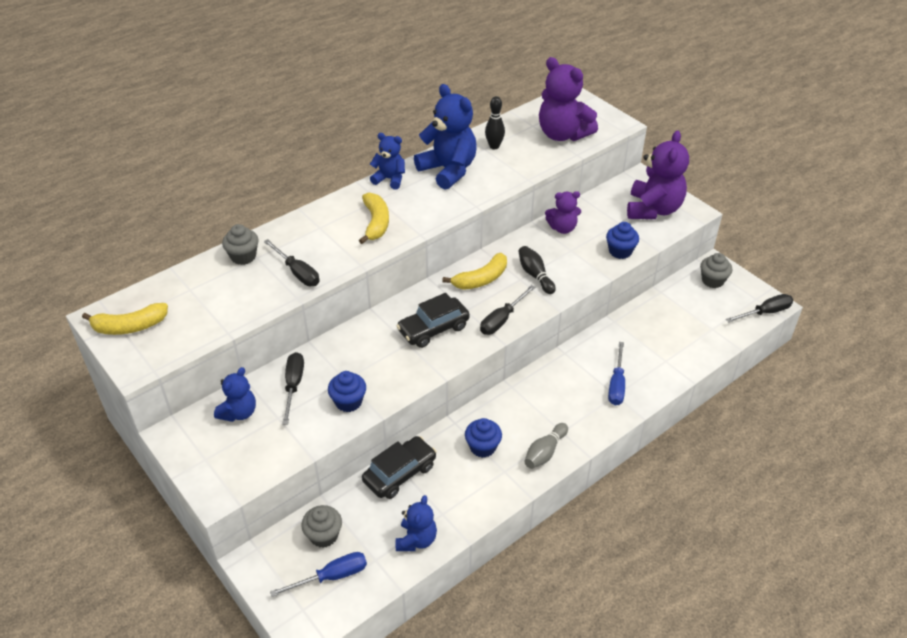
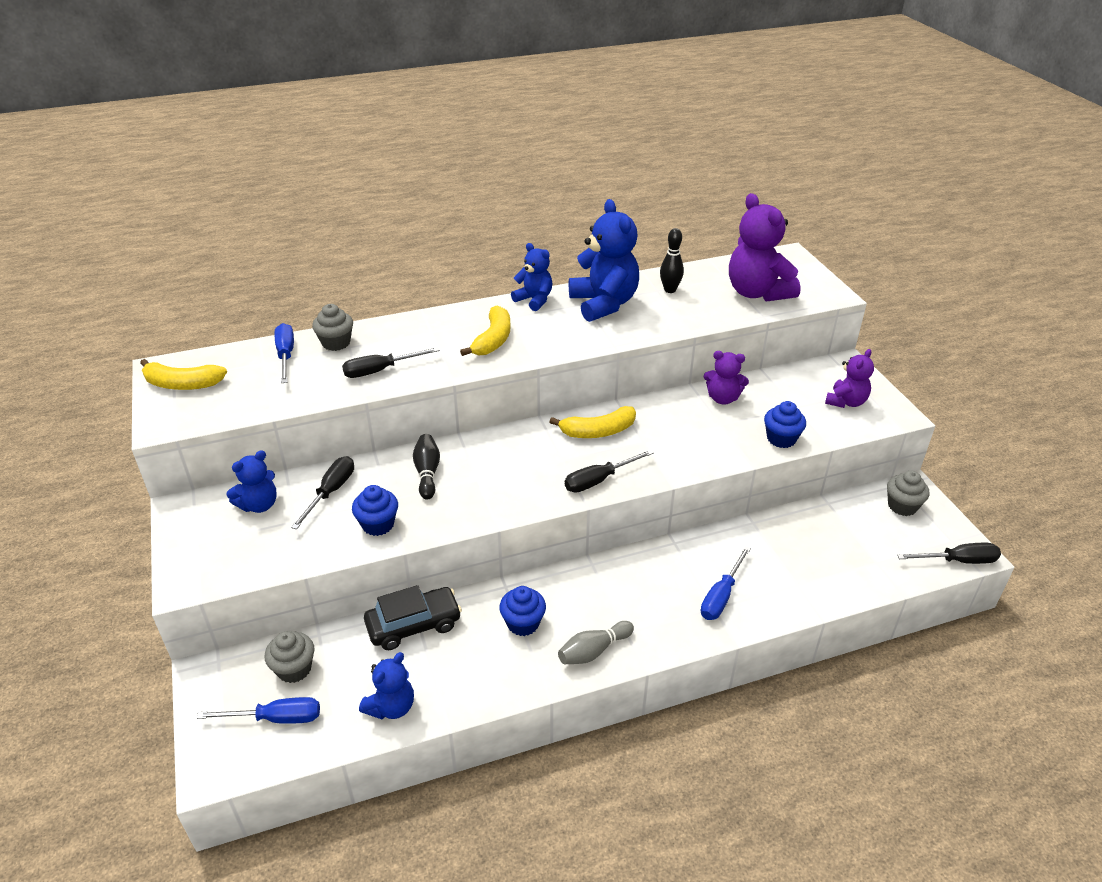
camera: 20 degrees right, 5 degrees down
(206, 278) = (286, 355): none -> blue screwdriver
(297, 272) = (380, 370): black screwdriver -> black screwdriver turned 90 degrees clockwise
(433, 329) = (515, 471): black car -> none
(535, 275) = (663, 441): black bowling pin -> black bowling pin (427, 473)
(653, 209) = (846, 402): purple teddy bear -> purple teddy bear, size x0.57

